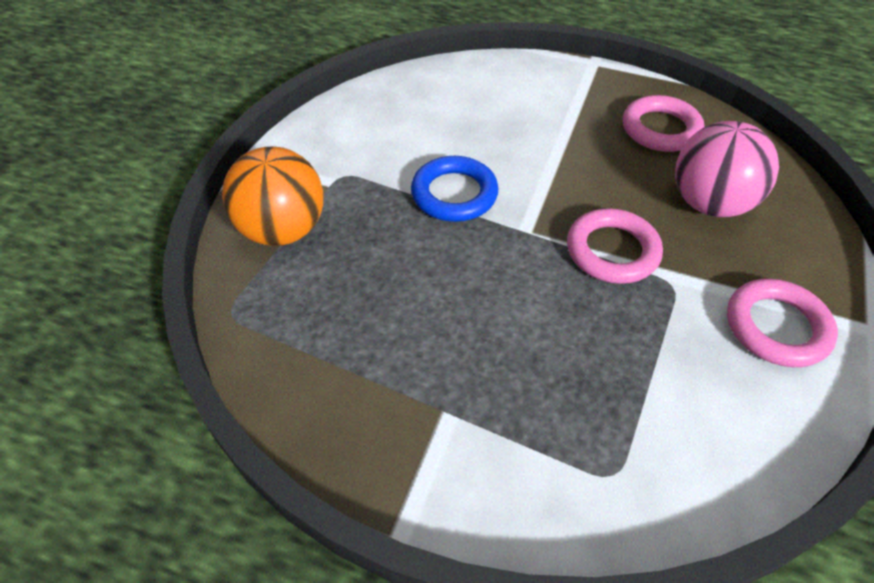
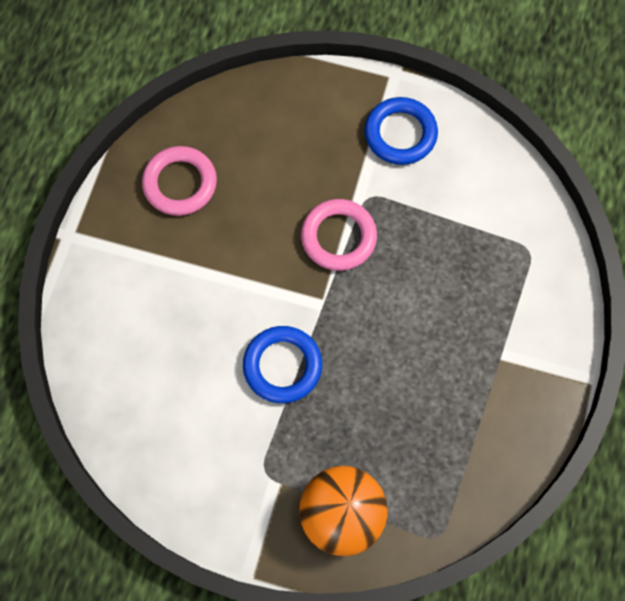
camera: 95 degrees left, 20 degrees up
(709, 203) = (277, 157): pink ball -> none
(776, 327) = (400, 134): pink ring -> blue ring

